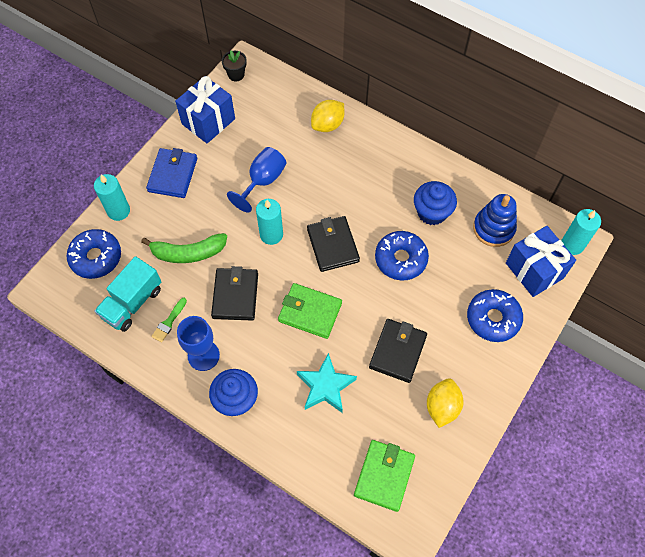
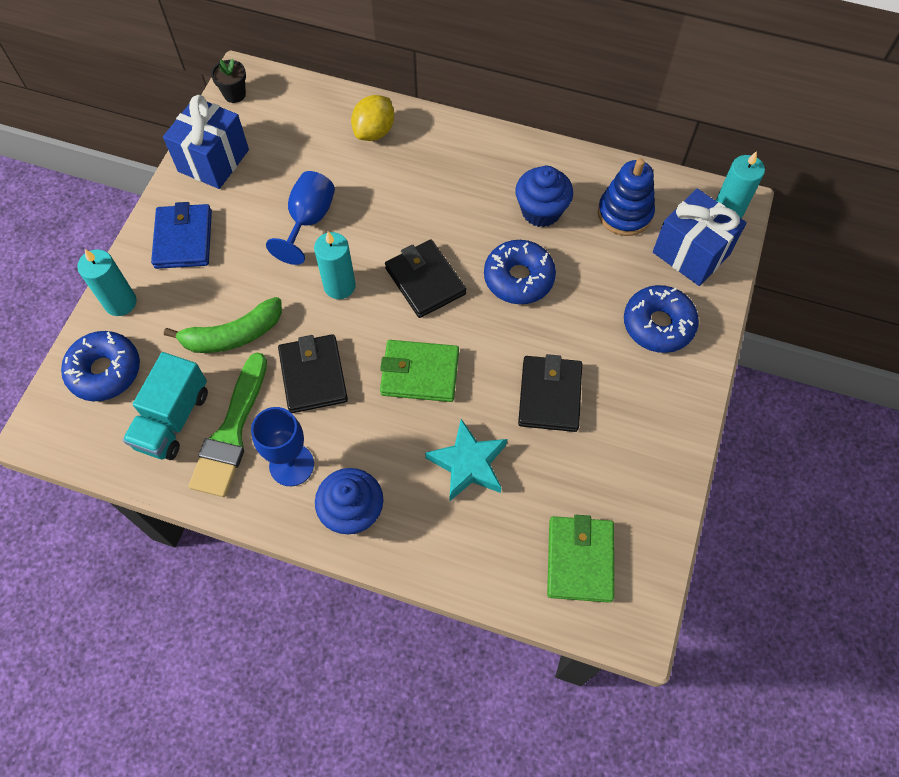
camera: 15 degrees left, 0 degrees up
(169, 322) = (231, 432): green brush -> green brush, size x2.16
(442, 407) = (628, 451): yellow lemon -> none

